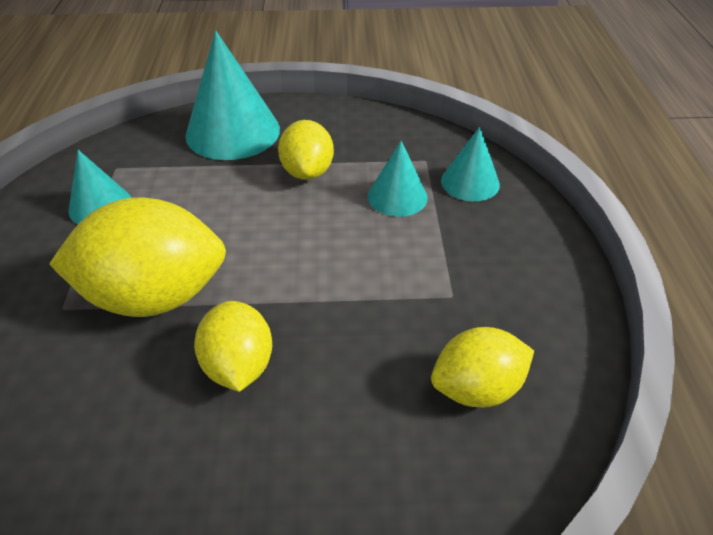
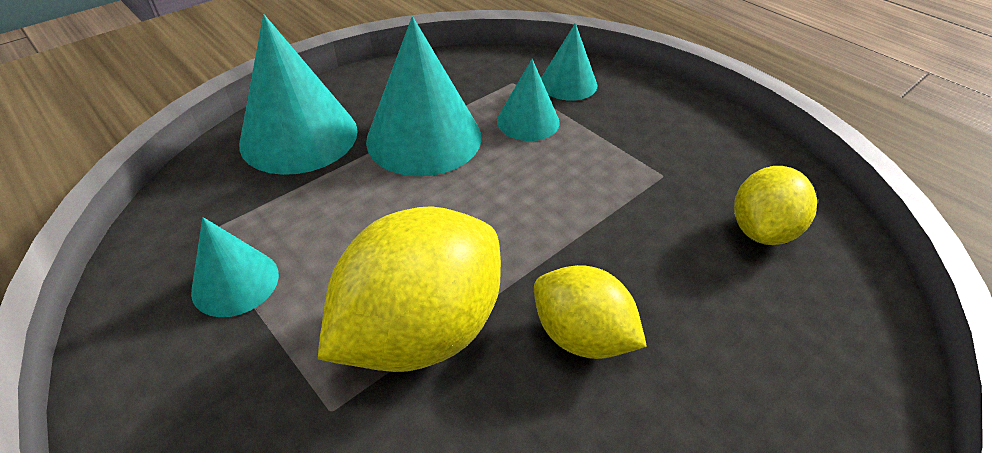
camera: 40 degrees left, 0 degrees up
(307, 172) = (424, 138): yellow lemon -> turquoise cone

